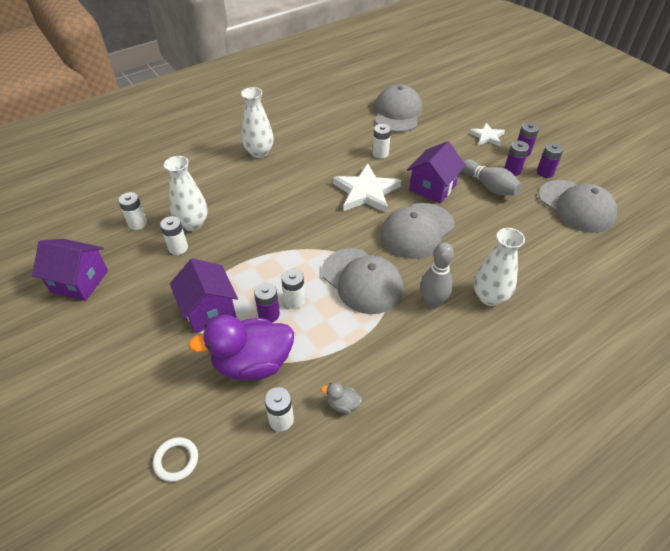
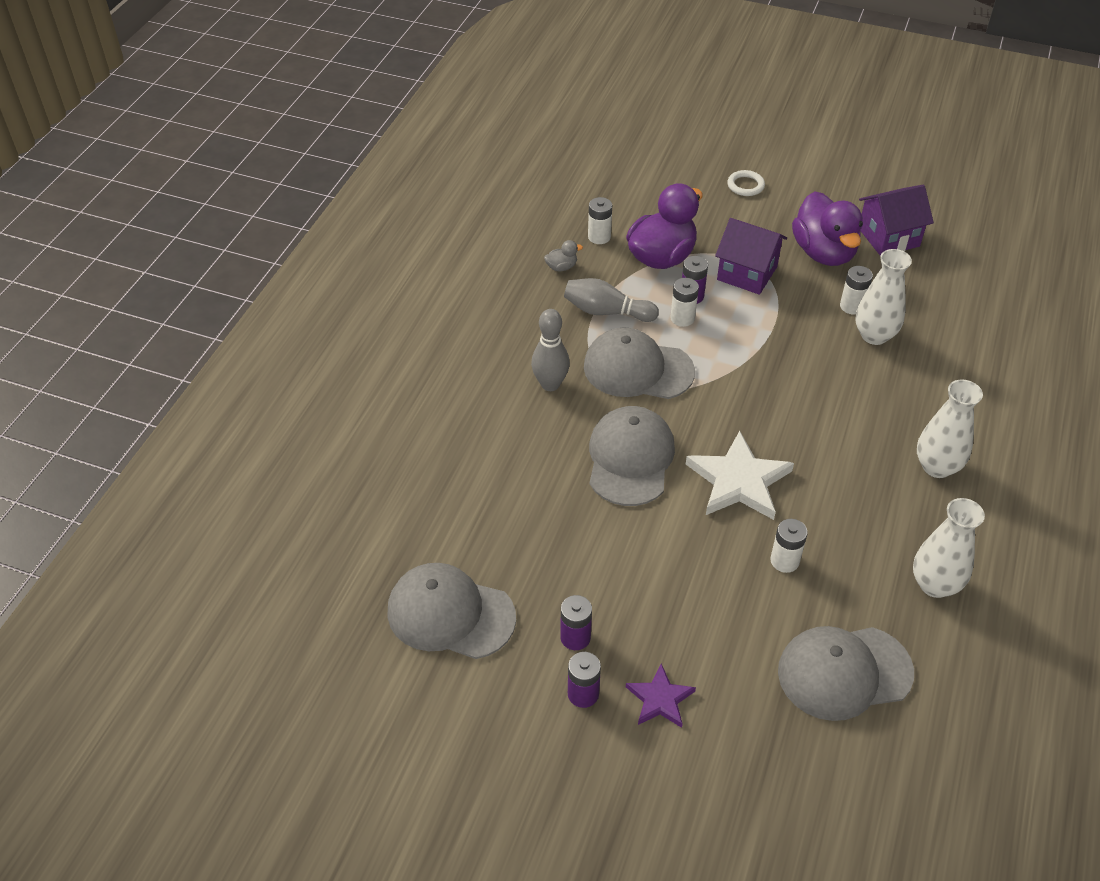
camera: 145 degrees right, 0 degrees up
(137, 223) = (927, 307): white battery -> none
(137, 295) = (823, 253): none -> purple duck
(176, 460) = (646, 185): white ring -> white ring (745, 185)
(397, 113) = (844, 672): grey cap -> grey cap turned 105 degrees clockwise
(432, 187) = (663, 537): purple house -> none
(487, 136) = (660, 699): white star -> purple star
(489, 186) = (589, 584): grey bowling pin -> grey bowling pin (606, 312)
(489, 297) = (495, 419): white vase -> white vase (934, 584)
(545, 172) = (525, 662): purple battery -> none

